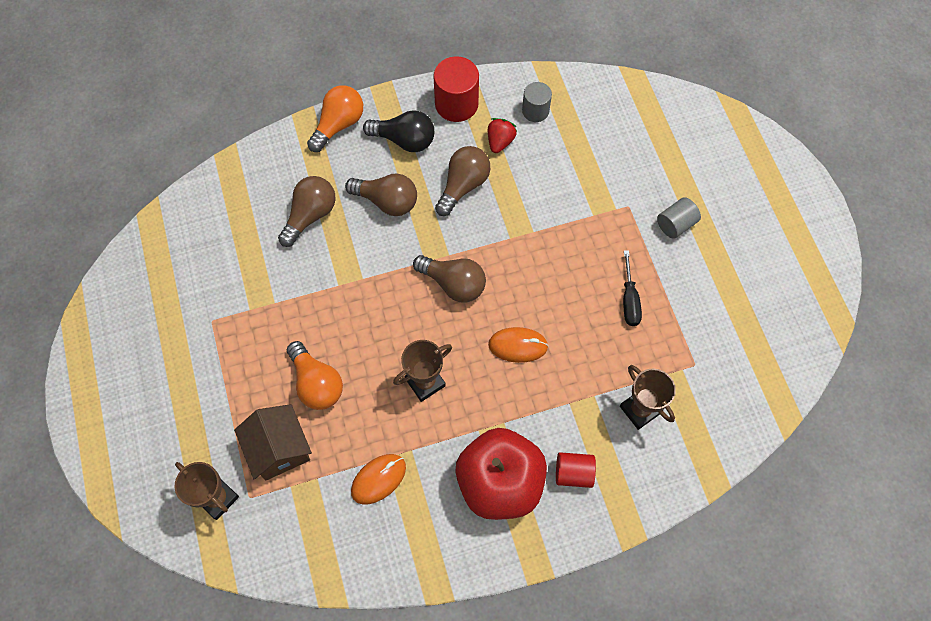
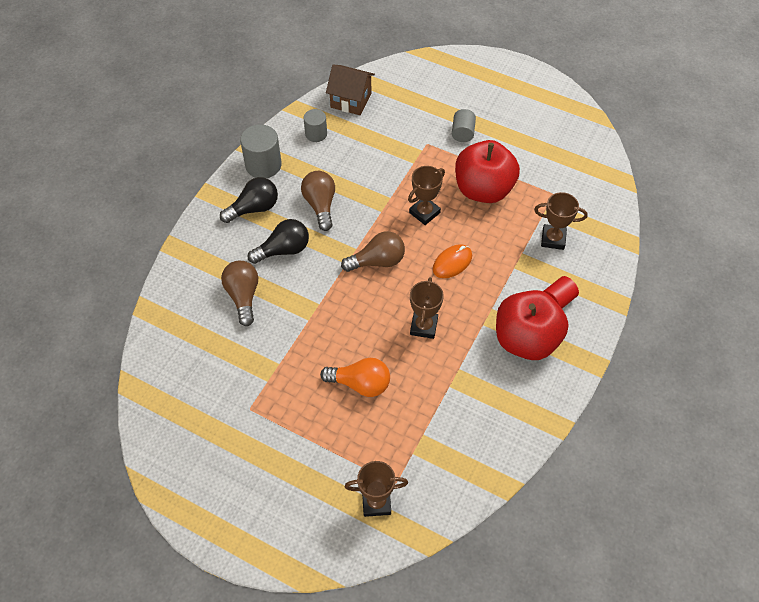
camera: 45 degrees left, 10 degrees down
(279, 449) = (381, 440): brown house -> brown house (351, 100)
(338, 125) = (200, 232): orange light bulb -> none
(378, 479) = (459, 401): orange mouse -> none
(387, 201) = (283, 250): brown light bulb -> black light bulb
(456, 104) = (263, 165): red cylinder -> grey cylinder
(500, 141) = (314, 165): red strawberry -> none
(547, 274) = (424, 212): none -> brown trophy
(629, 300) = (483, 190): black screwdriver -> red apple

